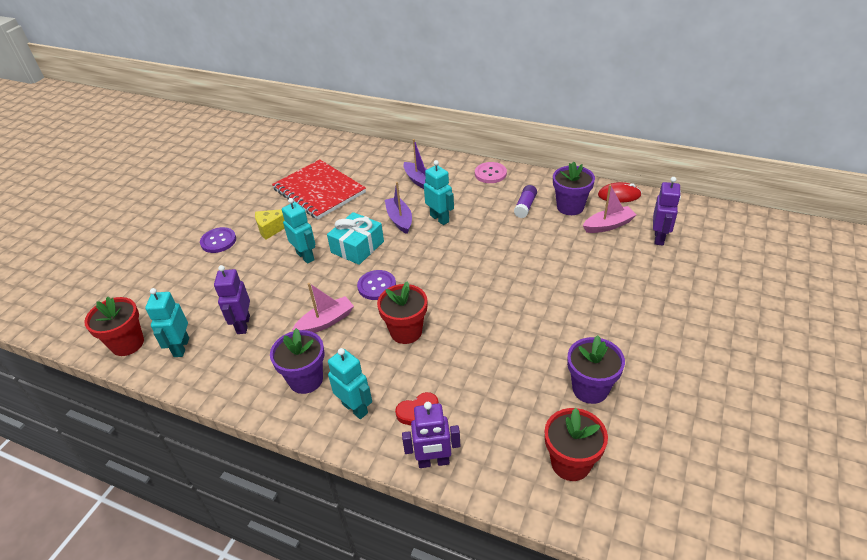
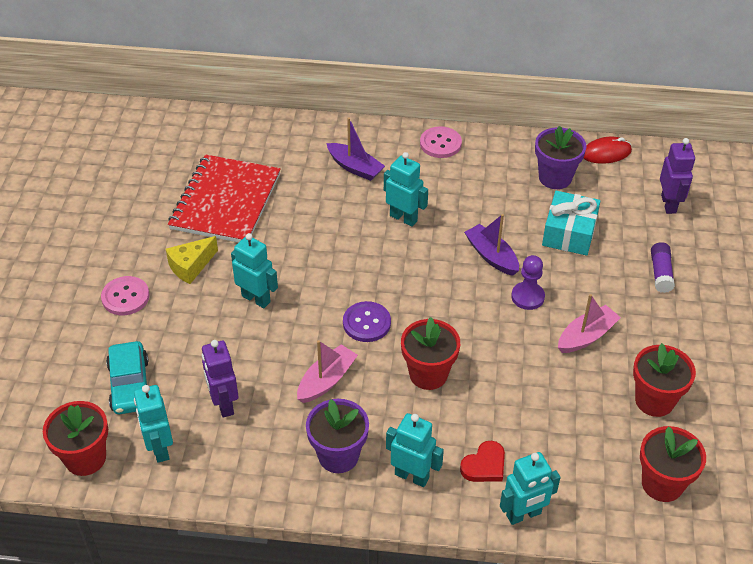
camera: 20 degrees left, 5 degrees up
(187, 299) = (130, 385): none -> turquoise car
(218, 241) = (125, 297): purple button -> pink button
(319, 191) = (225, 201): red notebook -> red notebook turned 75 degrees clockwise
(357, 247) = (317, 274): turquoise gift -> turquoise gift (569, 233)
(399, 219) = (353, 227): purple boat -> purple boat (491, 256)
(433, 462) = (524, 515): purple robot -> turquoise robot
(512, 288) = (527, 297): none -> purple pawn
(525, 206) = (501, 185): purple glue stick -> purple glue stick (660, 273)
(590, 389) = (654, 400): purple flower pot -> red flower pot
(608, 225) = (607, 196): pink boat -> pink boat (586, 336)

